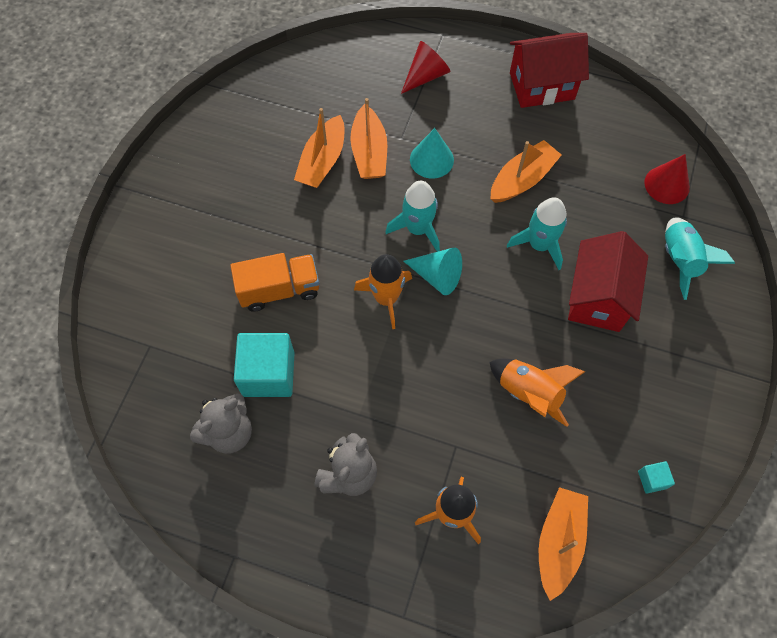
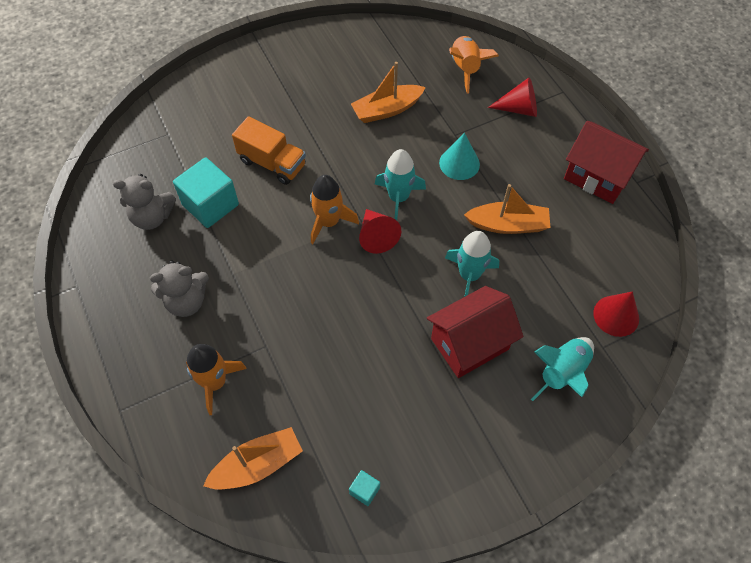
camera: 45 degrees right, 5 degrees down
(369, 152) = (423, 127): orange boat -> none
(437, 276) = (376, 236): turquoise cone -> red cone
(529, 393) = (349, 358): orange rocket -> orange rocket (465, 68)

